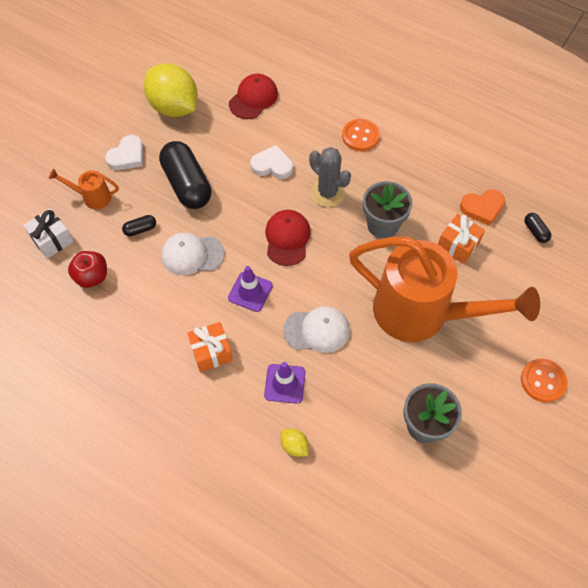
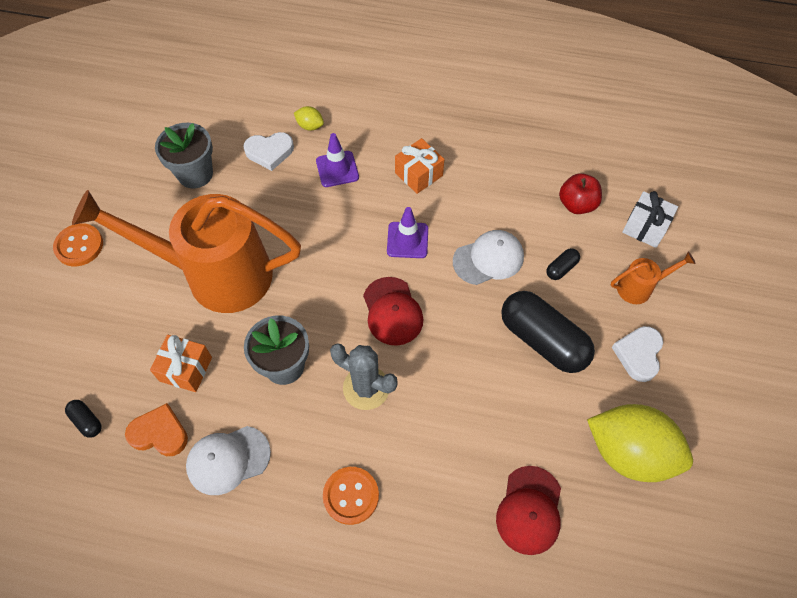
camera: 160 degrees right, 0 degrees up
(272, 165) = (452, 404): white heart -> white heart (269, 152)
(317, 330) = (323, 224): white cap -> white cap (228, 460)
(482, 208) = (159, 433): orange heart -> orange heart turned 45 degrees clockwise

